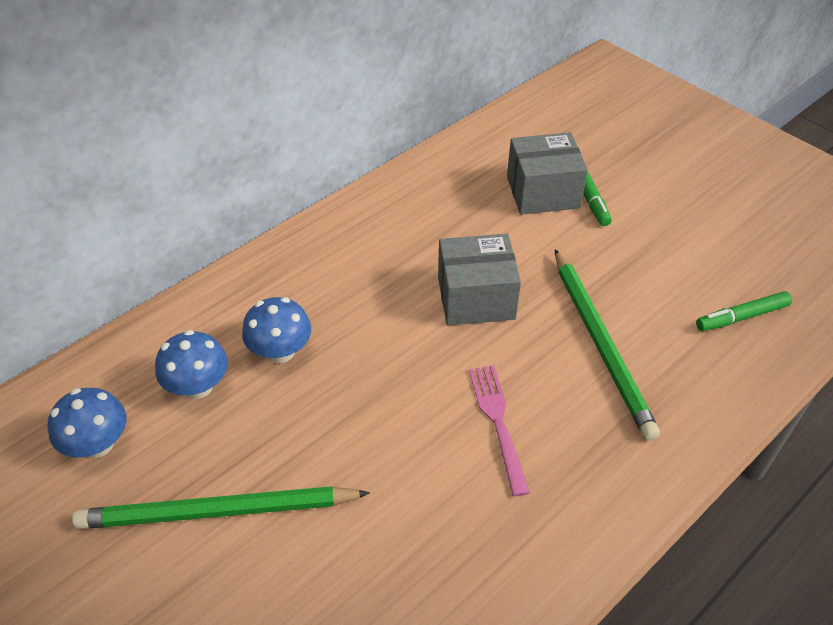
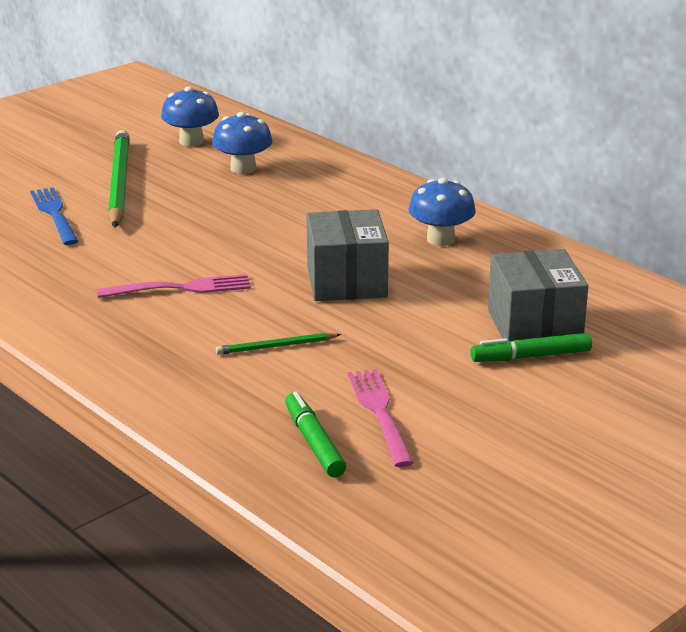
camera: 90 degrees right, 20 degrees down
(280, 351) = (279, 196): blue mushroom -> blue mushroom (440, 239)
(307, 574) = (54, 214): none -> blue fork
(601, 344) = (276, 346): green pencil -> green pencil, size x0.45
(689, 280) = (380, 413): none -> pink fork

